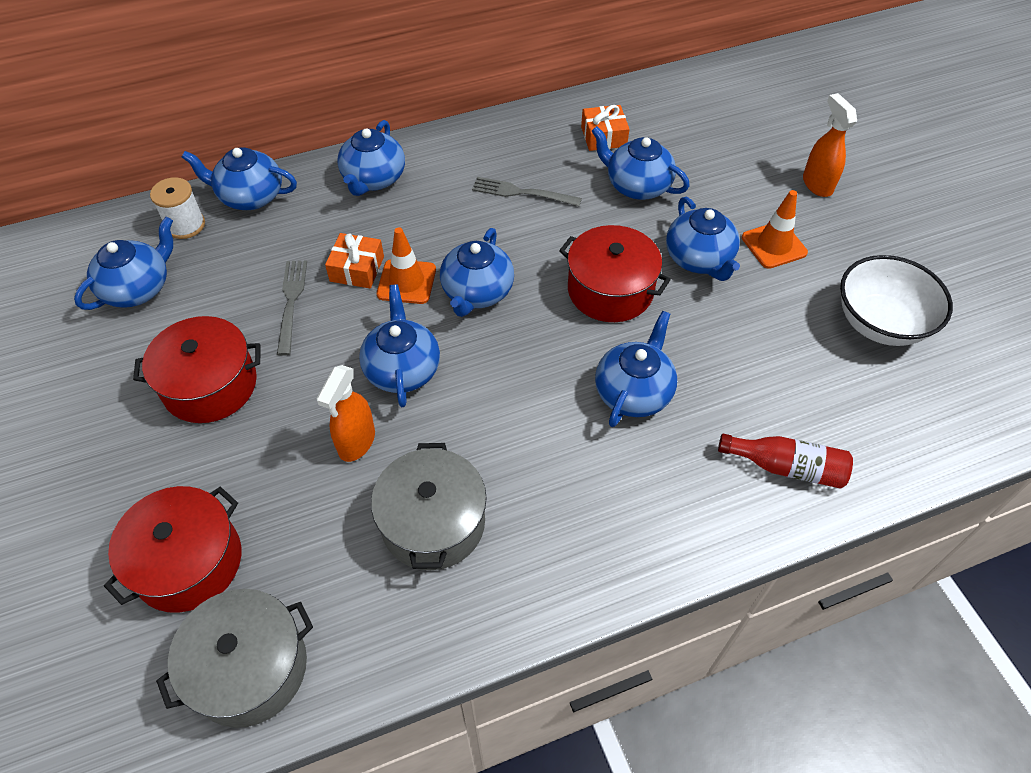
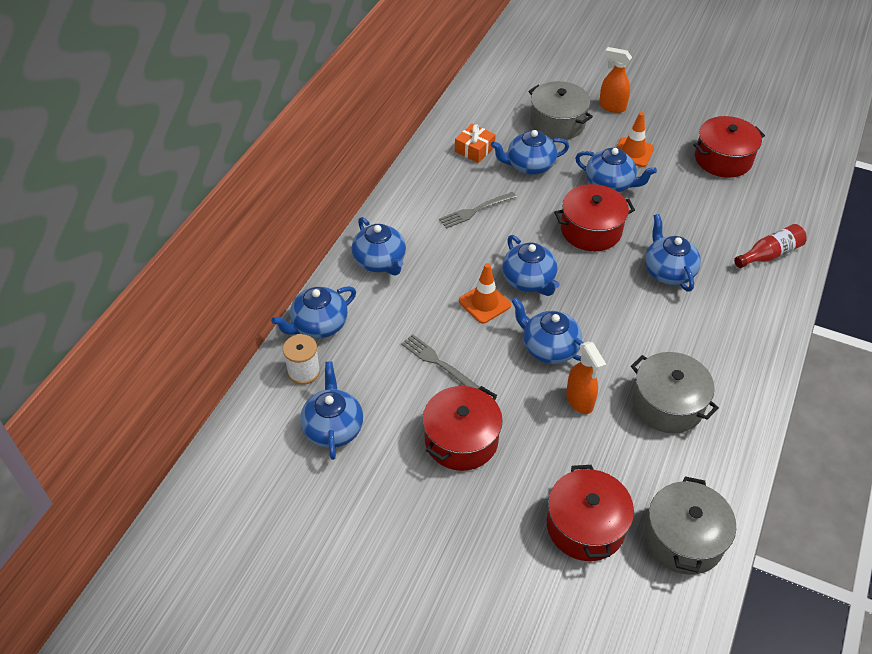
camera: 45 degrees left, 5 degrees down
(357, 269) = (447, 317): orange gift -> none
(728, 163) = (557, 123): none -> grey pot
(879, 323) = (723, 159): white bowl -> red pot

